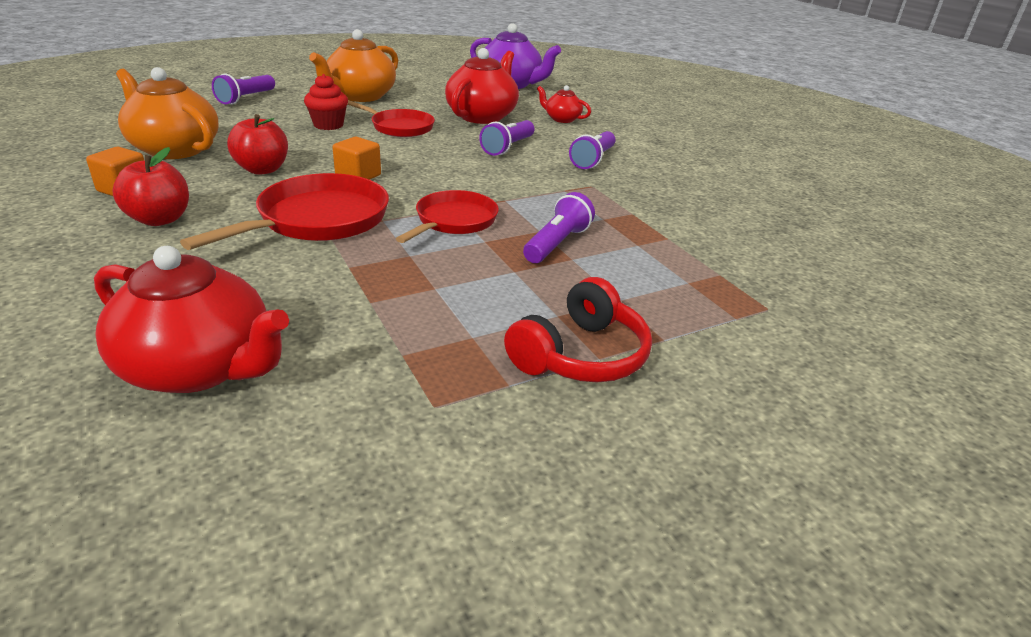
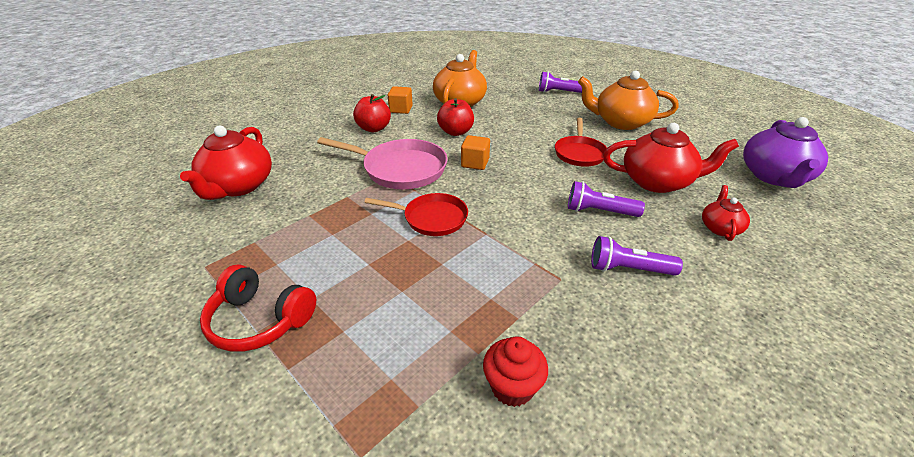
camera: 75 degrees right, 5 degrees up
(317, 220) = (400, 169): red pan -> pink pan
(328, 125) = (549, 128): red cupcake -> red cupcake (512, 387)
(557, 243) = (424, 278): purple flashlight -> none

